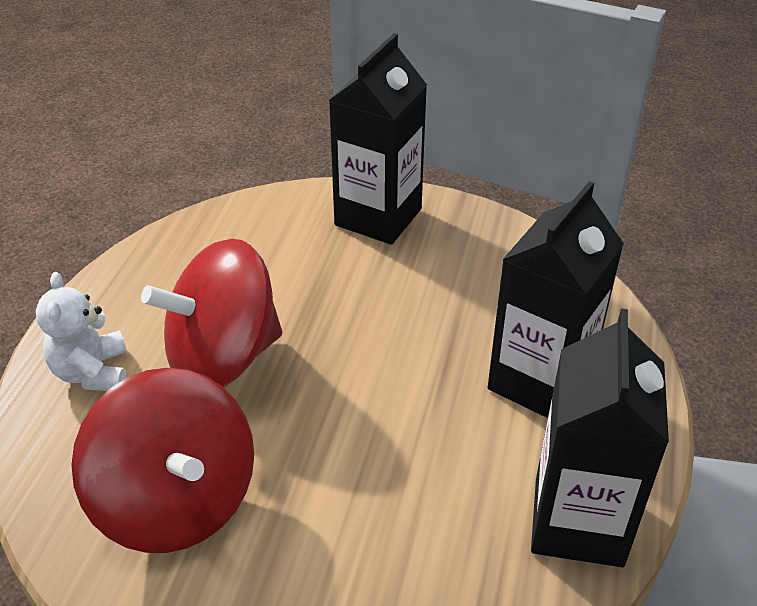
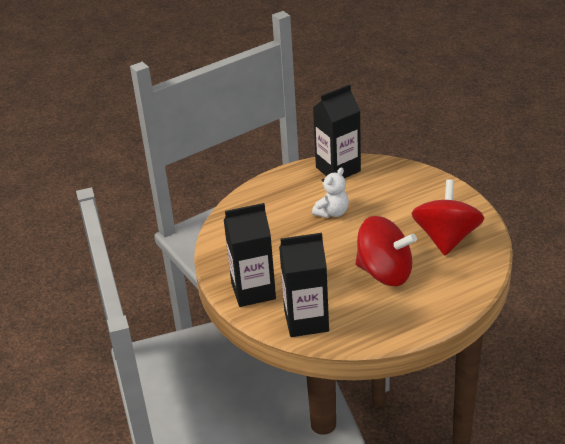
camera: 130 degrees left, 5 degrees down
(92, 372) = (438, 297): white teddy bear -> white teddy bear (332, 212)
(540, 381) = (292, 202): black carton -> black carton (306, 321)

